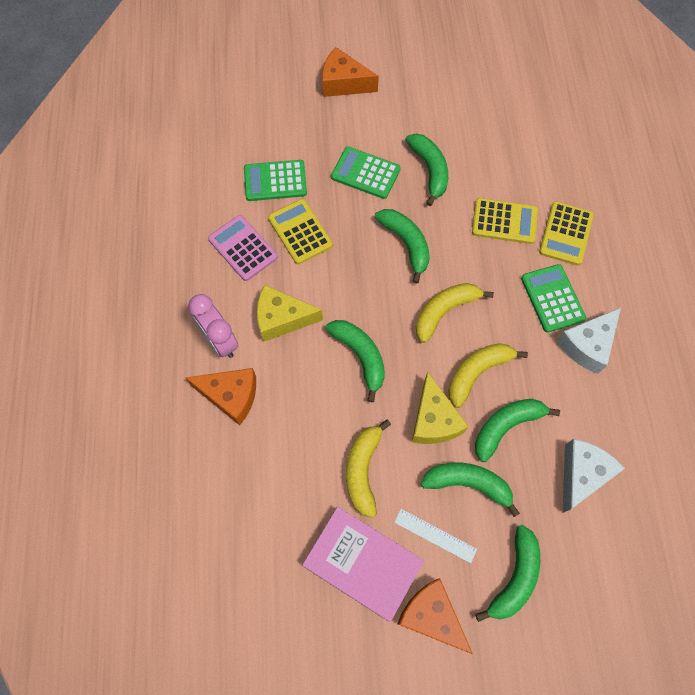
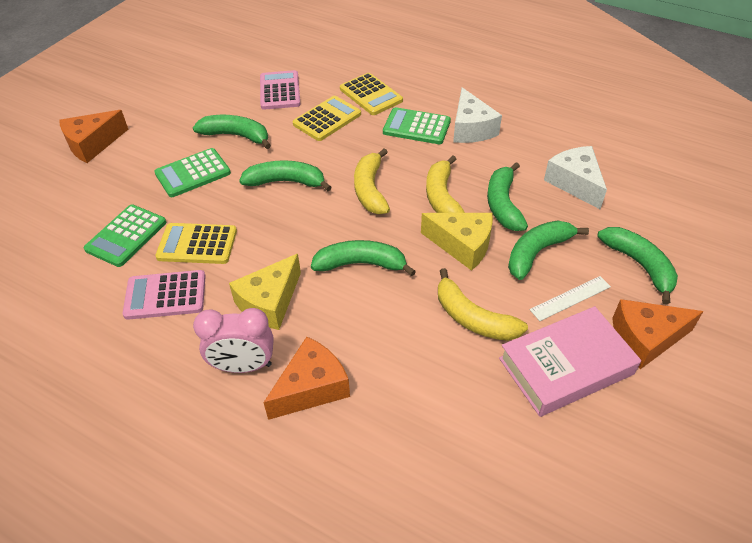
camera: 55 degrees left, 20 degrees down
(510, 160) = (280, 91): none -> pink calculator

